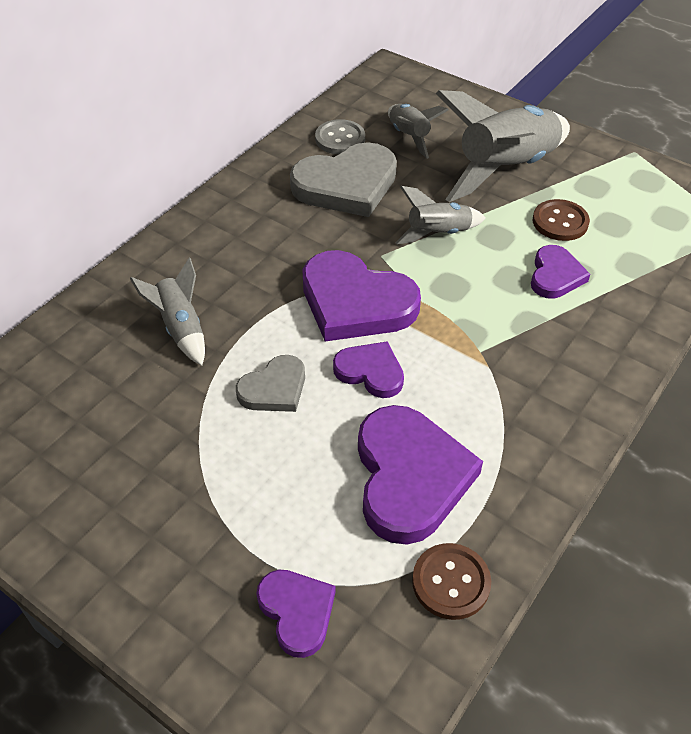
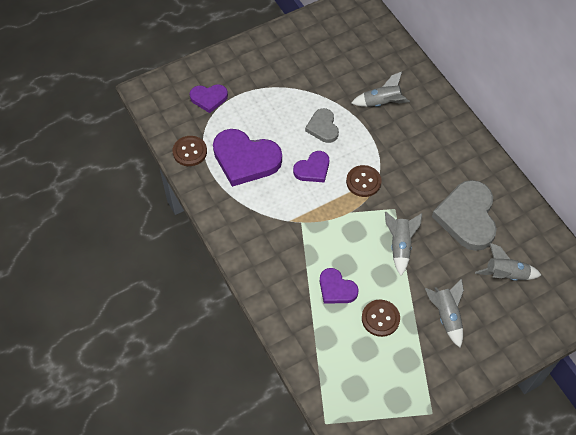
camera: 115 degrees right, 10 degrees up
(340, 139) = (519, 233): grey button -> none
(355, 302) = (363, 182): purple heart -> brown button
(506, 169) = (446, 316): grey rocket -> grey rocket, size x0.51

